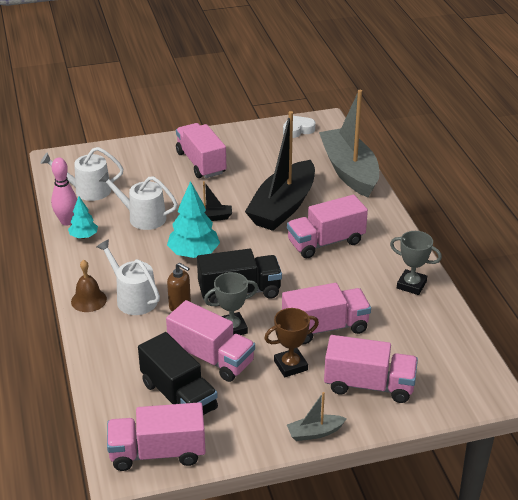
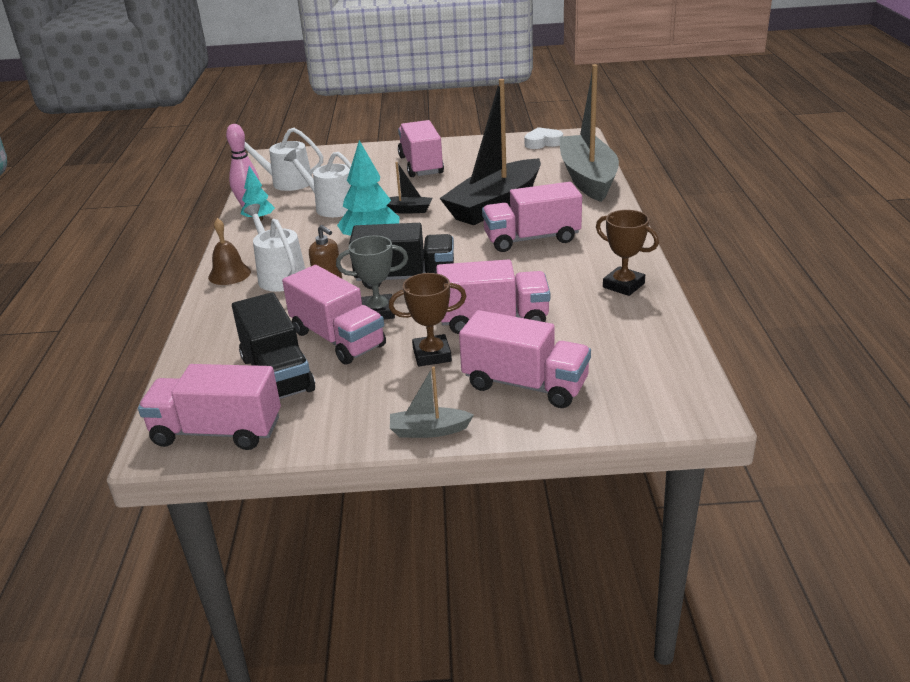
camera: 15 degrees right, 5 degrees down
(411, 285) = (623, 285): grey trophy -> brown trophy

